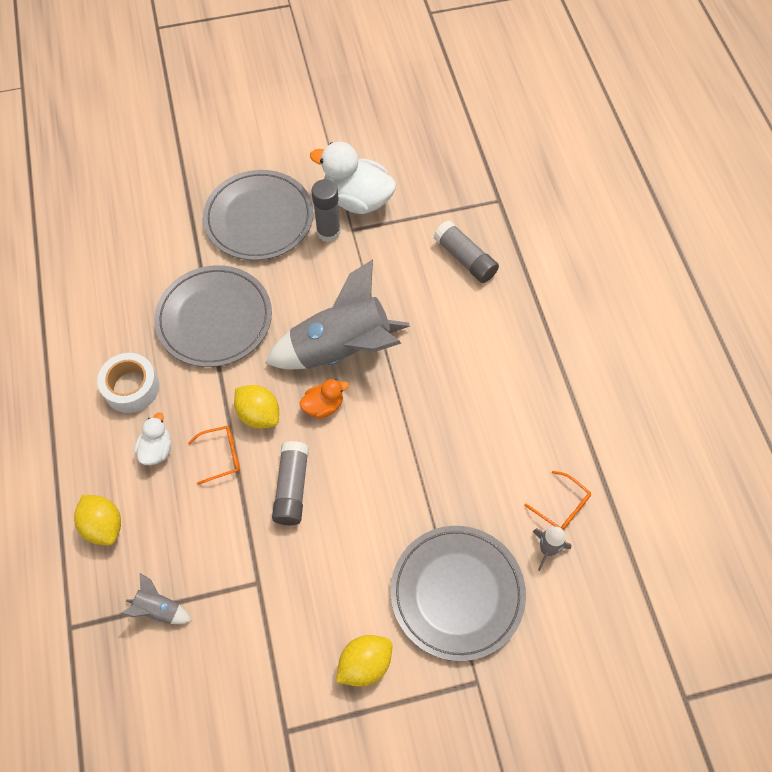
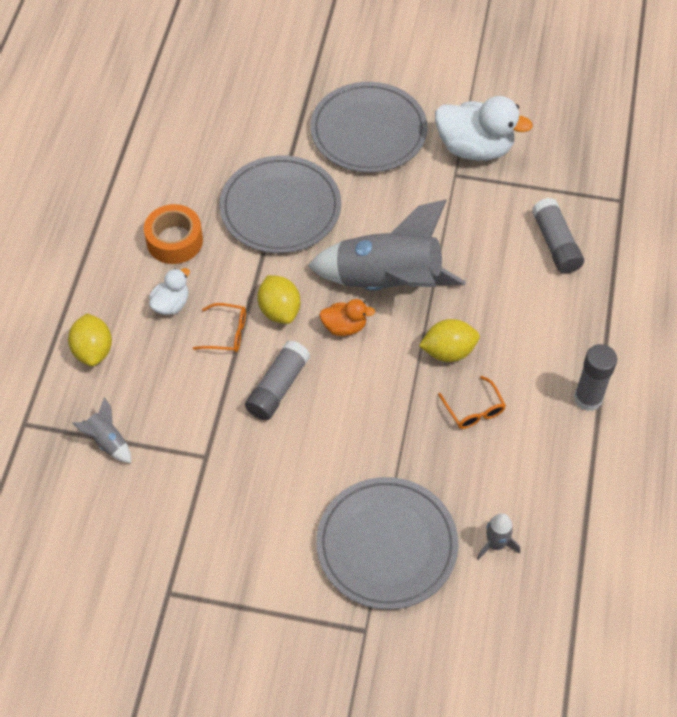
camera: 25 degrees right, 5 degrees down
(131, 387) = (174, 241): white tape -> orange tape
(328, 232) = (430, 168): grey glue stick -> grey glue stick (588, 398)
(357, 199) = (475, 148): white duck -> white duck turned 150 degrees clockwise
(365, 664) = (268, 568): yellow lemon -> yellow lemon (448, 351)
(562, 506) = (532, 512): orange glasses -> orange glasses (474, 410)

